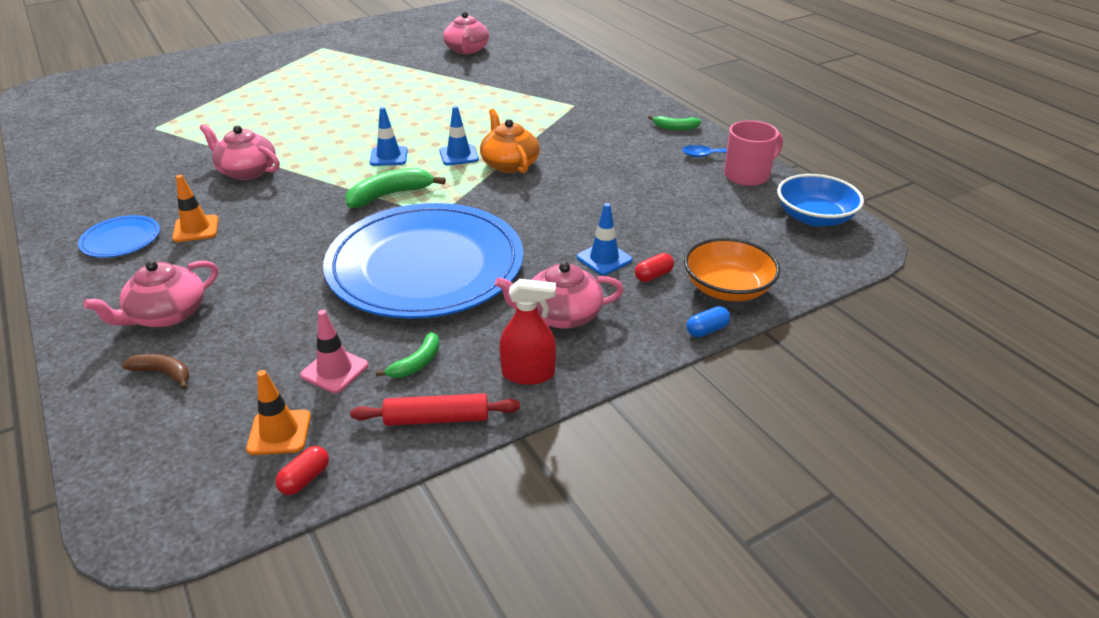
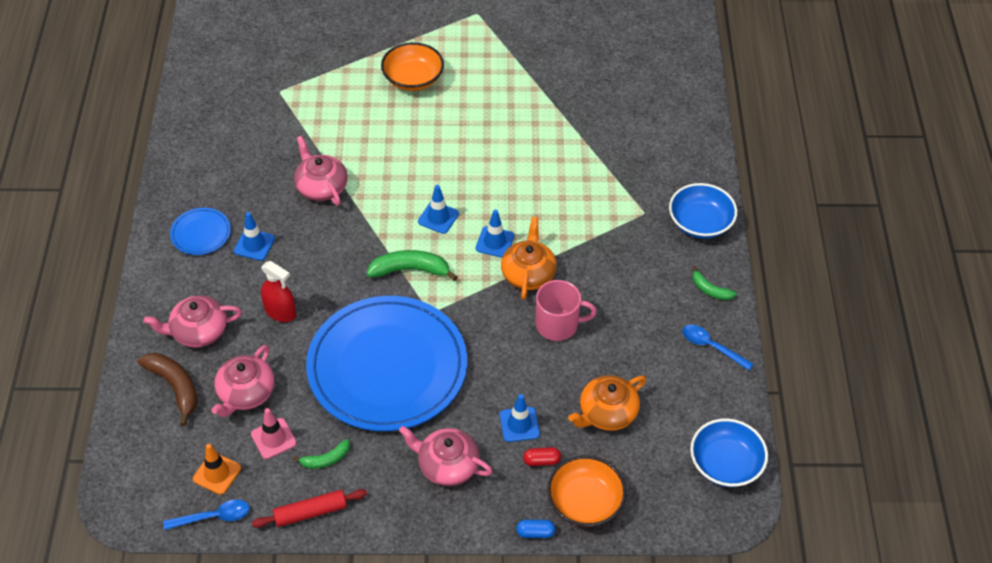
camera: 30 degrees right, 15 degrees up
(164, 373) = (175, 387): brown banana -> brown banana, size x1.69
(196, 229) = (254, 245): orange traffic cone -> blue traffic cone
(291, 90) = (413, 78): none -> orange bowl
(305, 479) = (213, 517): red capsule -> blue spoon
(437, 418) = (310, 512): red rolling pin -> red rolling pin turned 45 degrees counterclockwise
(467, 50) = (608, 74): pink teapot -> pink teapot (246, 393)
(528, 374) = (388, 506): red spray bottle -> red spray bottle (280, 312)
(624, 98) = (700, 222): none -> blue bowl
(676, 222) = (607, 413): none -> orange teapot
(748, 175) = (717, 385): pink mug -> pink mug (558, 324)

